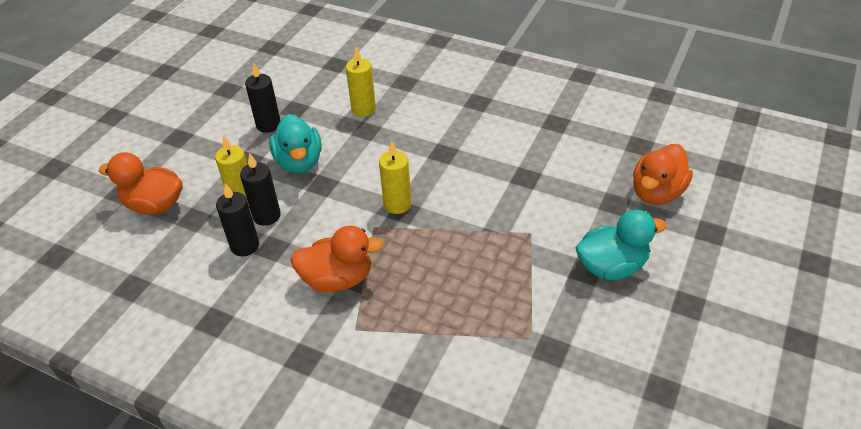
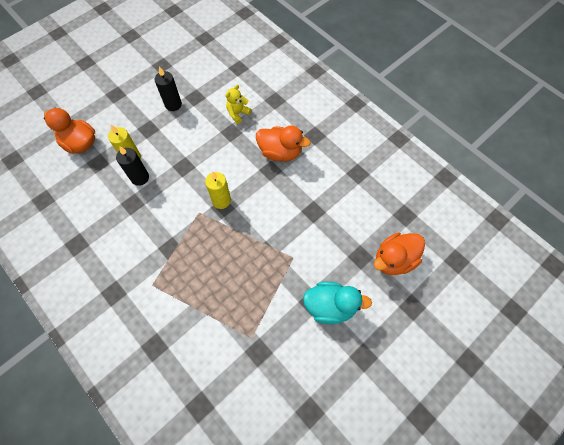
camera: 20 degrees right, 20 degrees up
(245, 246) = (117, 196): black candle -> none
(299, 162) = (178, 142): turquoise duck -> none
(337, 279) = (159, 243): orange duck -> orange duck (280, 152)
(363, 109) = (238, 113): yellow candle -> yellow teddy bear

